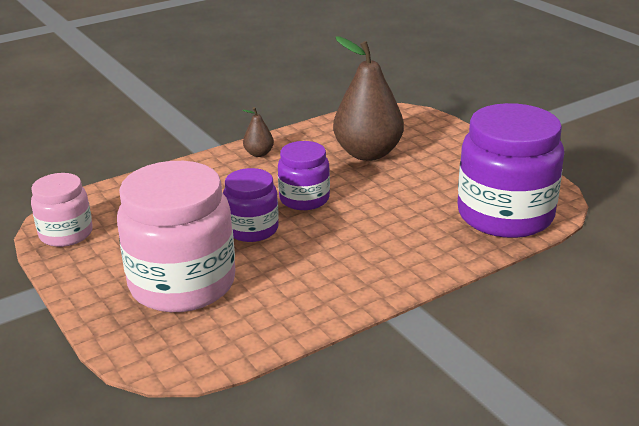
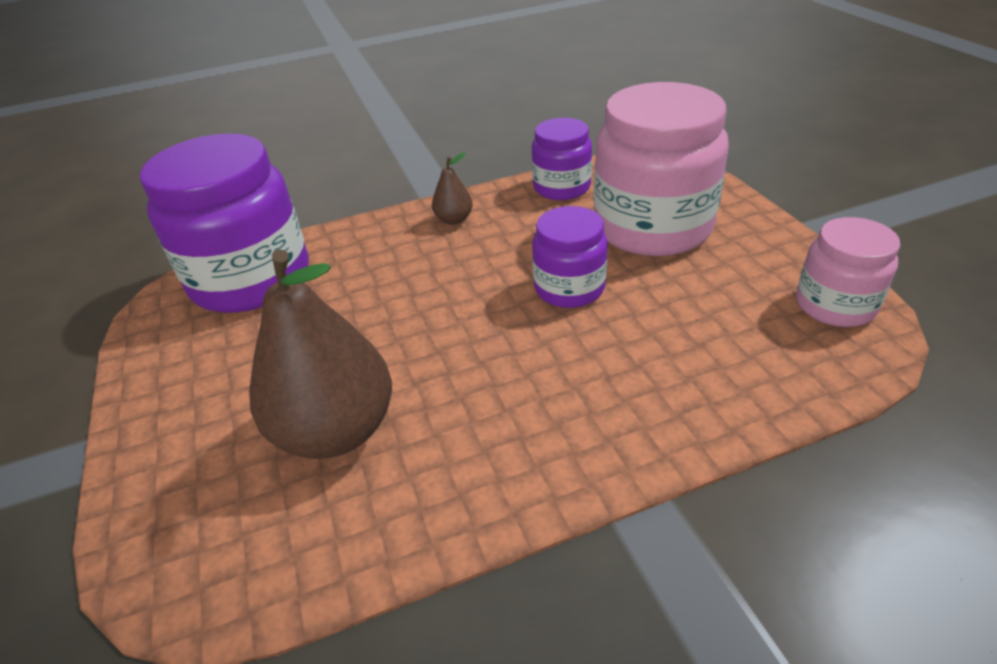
camera: 165 degrees left, 10 degrees up
(259, 153) = (537, 461): brown pear -> brown pear (454, 220)
(304, 199) = (486, 333): purple jar -> purple jar (561, 187)

